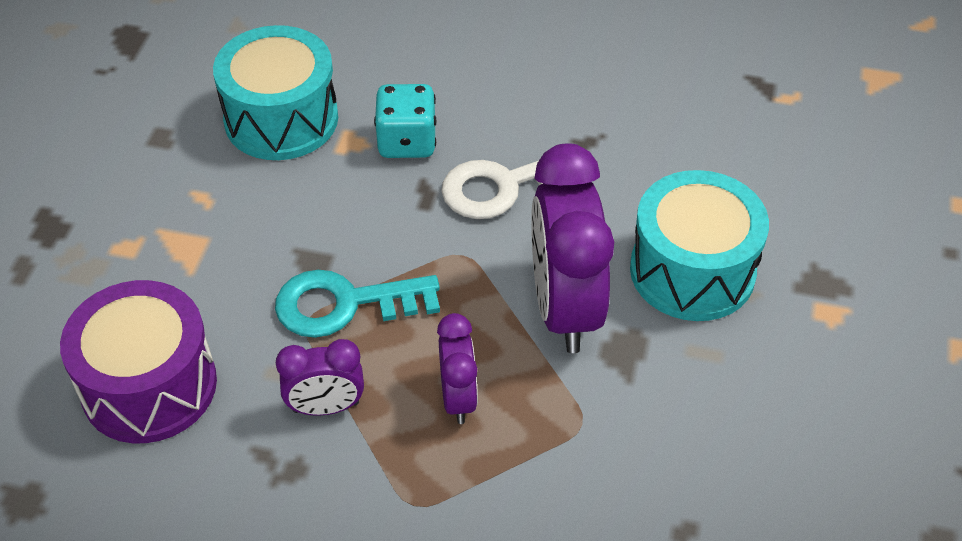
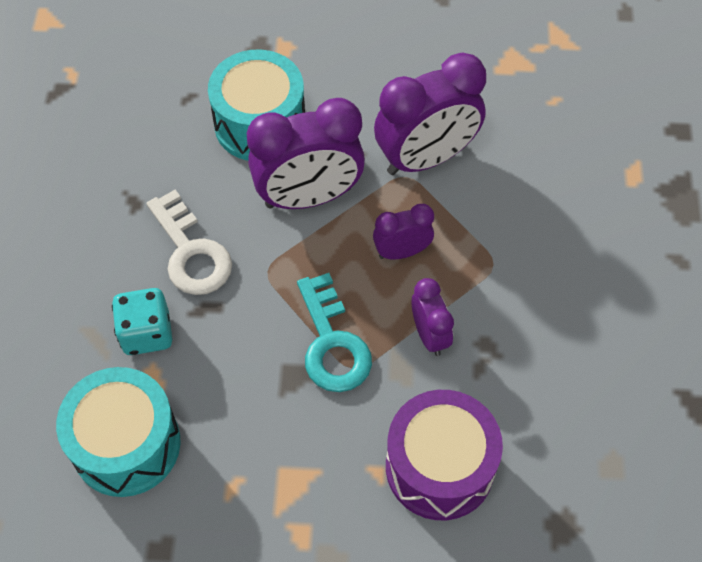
camera: 100 degrees left, 10 degrees up
(610, 454) = (426, 158): none -> purple clock

